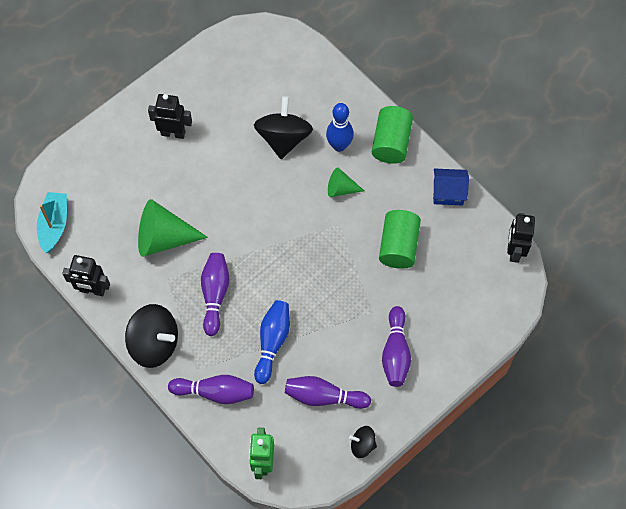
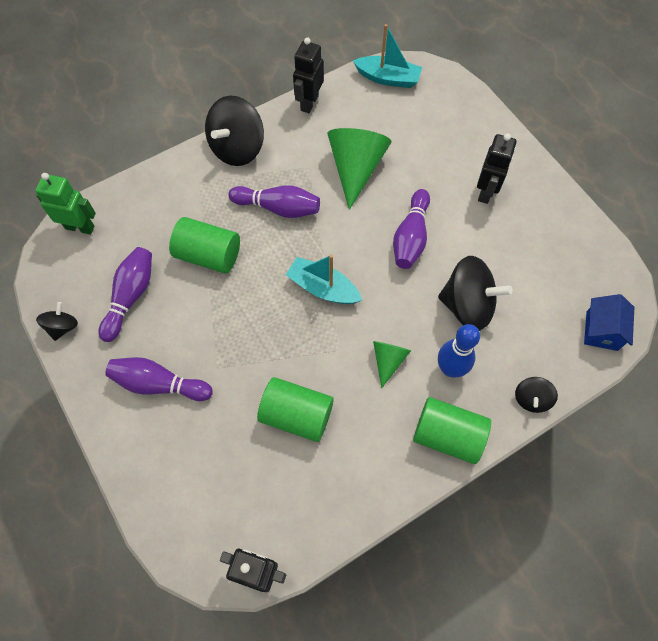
camera: 100 degrees right, 0 degrees up
(215, 392) = (169, 194): purple bowling pin -> purple bowling pin (411, 237)
(272, 342) = (208, 255): blue bowling pin -> green cylinder
(287, 245) = (323, 288): none -> turquoise boat
(351, 91) = (531, 399): none -> black spinning top
(448, 193) = (362, 497): blue house -> blue house (601, 330)

